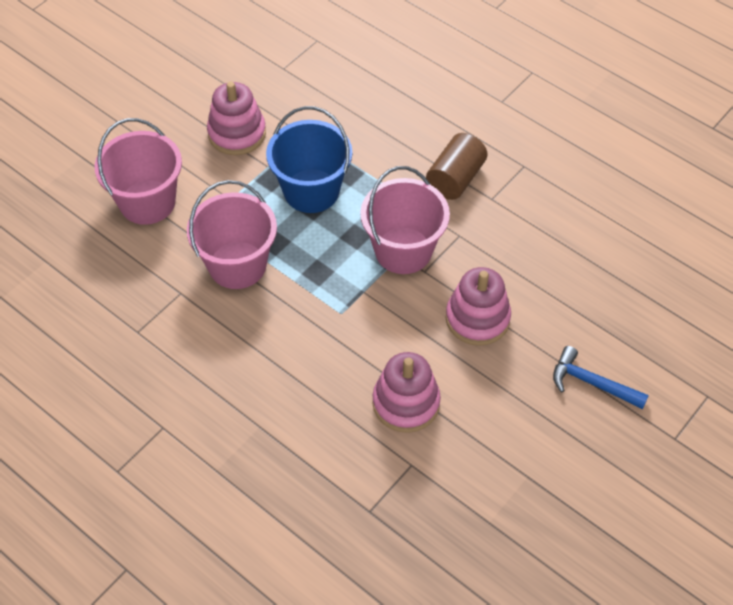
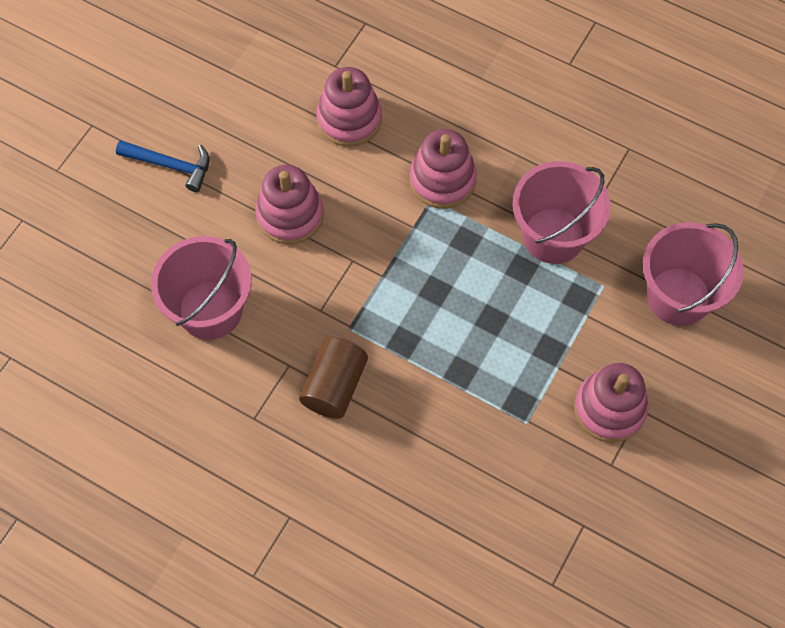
camera: 170 degrees right, 10 degrees up
(311, 191) = (498, 341): blue bucket -> none
(326, 329) = (442, 180): none -> pink stacking toy
(403, 250) = (379, 281): pink bucket -> pink bucket (210, 310)

